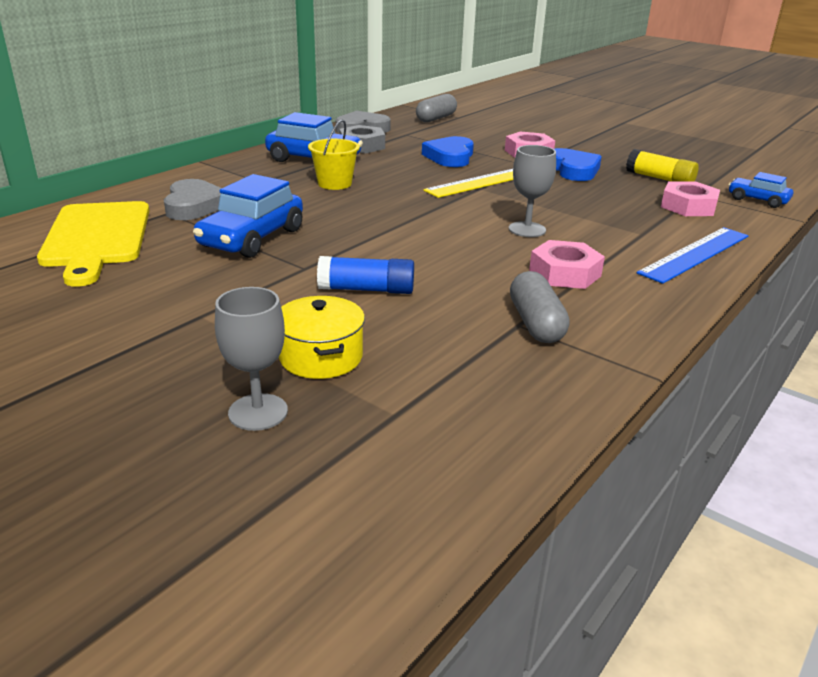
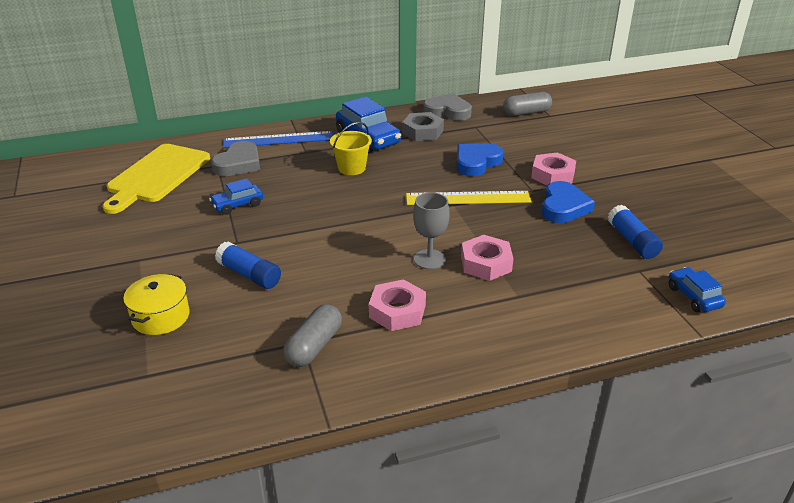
camera: 35 degrees right, 5 degrees up
(252, 238) = (237, 205): blue car -> blue car, size x0.57
(258, 412) = (87, 341): grey goblet -> none
(659, 179) = (632, 241): yellow glue stick -> blue glue stick
(688, 206) = (608, 281): pink nut -> pink nut (486, 263)
(695, 254) = (531, 333): blue ruler -> blue ruler (278, 139)

